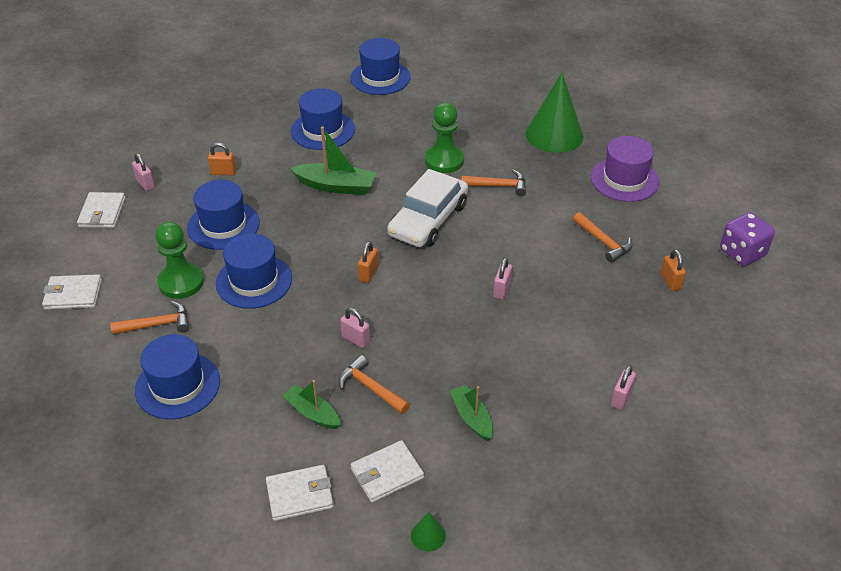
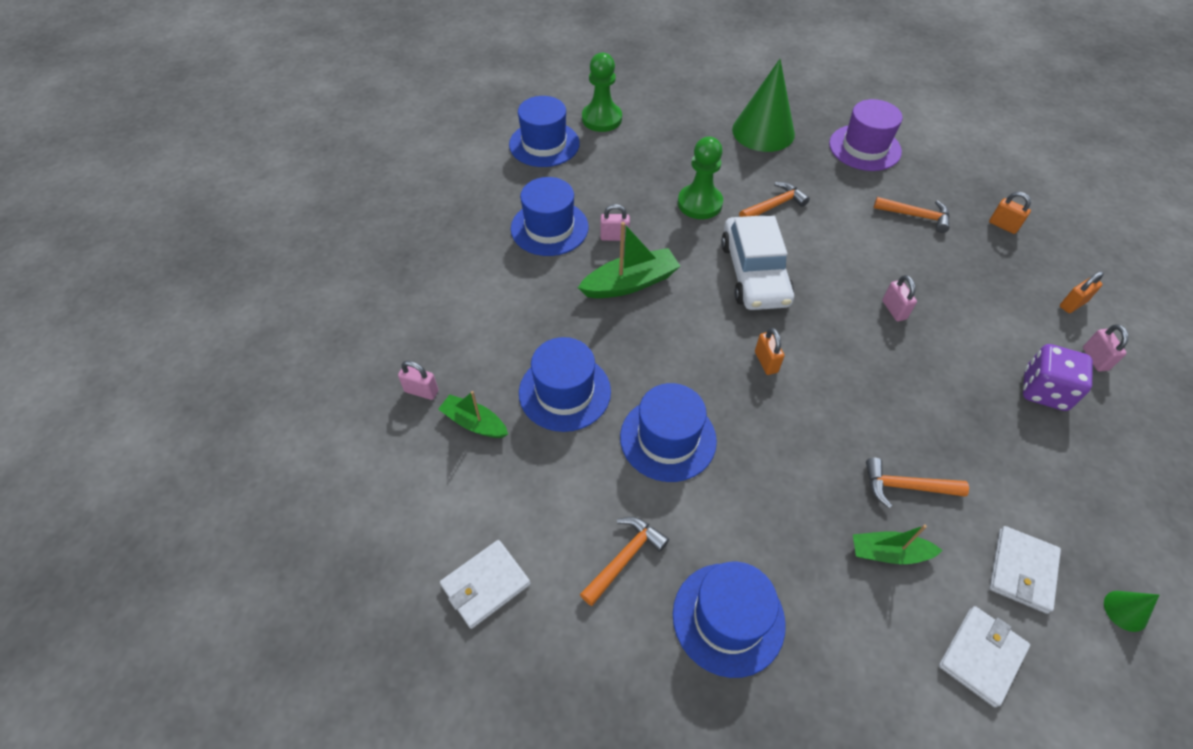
camera: 35 degrees left, 10 degrees up
(102, 212) = (407, 456): white wallet -> none
(181, 282) = (593, 488): green pawn -> green pawn (601, 119)
(223, 172) = (496, 329): orange padlock -> orange padlock (1072, 304)
(355, 339) = (834, 442): pink padlock -> pink padlock (614, 237)
(472, 417) = (1017, 457): green boat -> green boat (474, 423)
(742, 253) = (1019, 171): purple dice -> purple dice (1044, 391)

